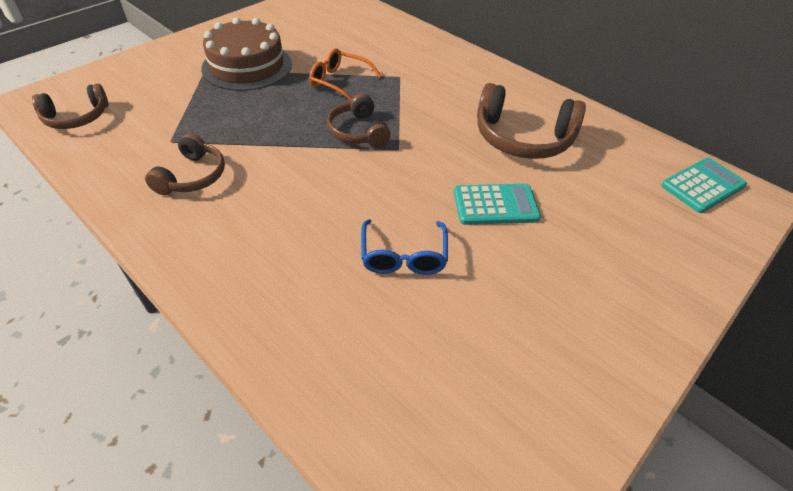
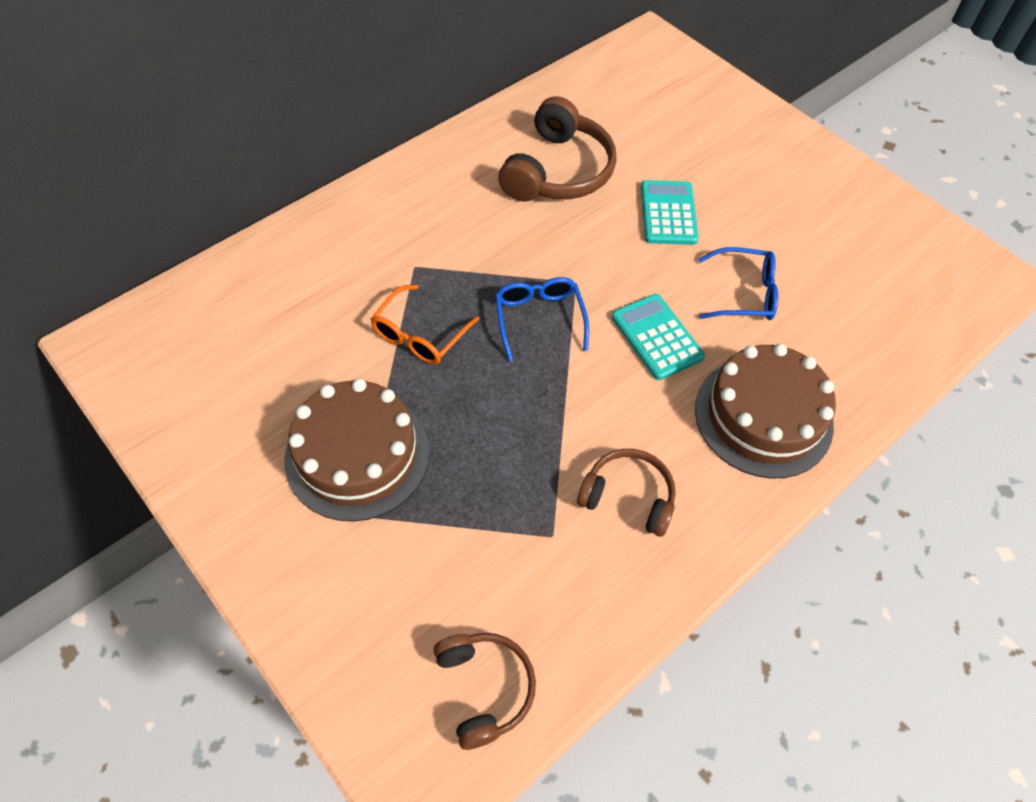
camera: 85 degrees left, 10 degrees up
(257, 261) = (763, 416): none -> brown cake
(358, 131) = (539, 319): brown headphones -> blue glasses
(702, 186) = (635, 64): turquoise calculator -> turquoise calculator (656, 337)

